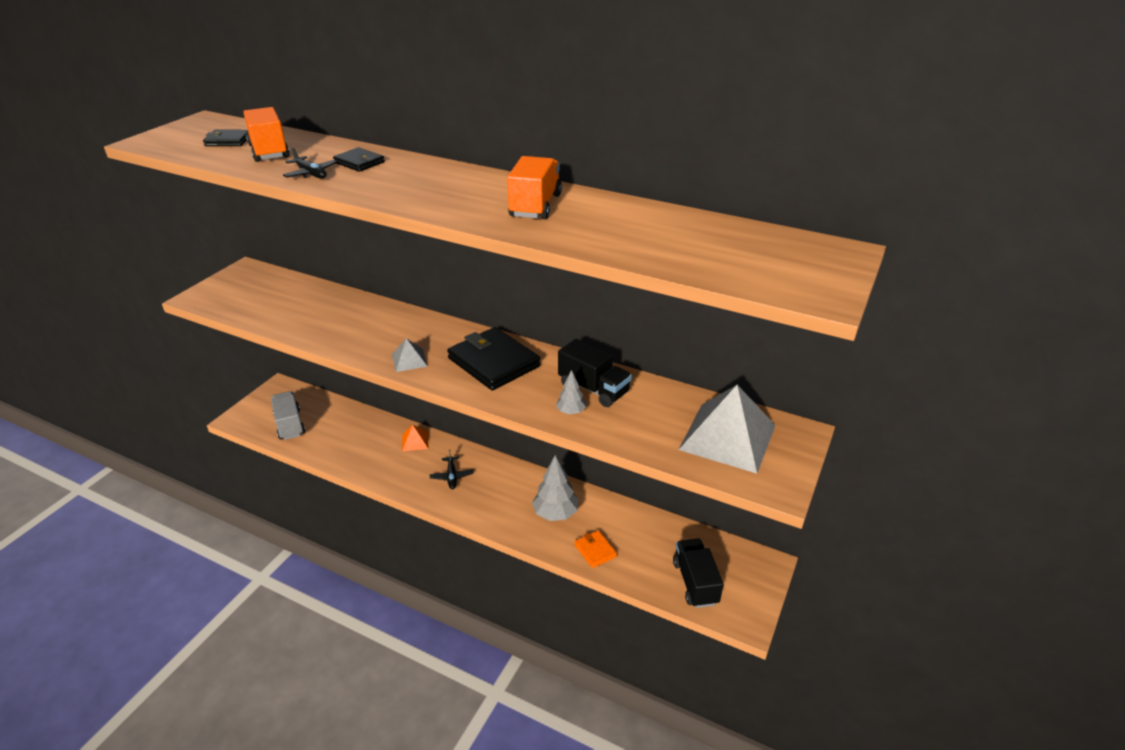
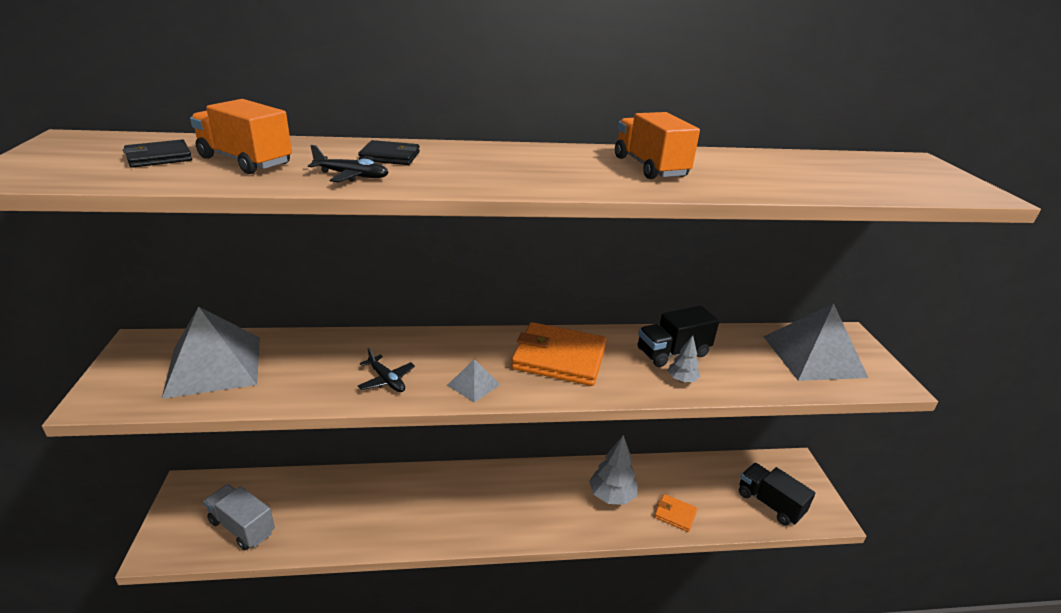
camera: 35 degrees left, 5 degrees down
(271, 295) = (214, 366): none -> grey pyramid
(415, 441) = (413, 483): orange pyramid -> none
(452, 476) = (485, 504): black plane -> black plane (386, 380)
(493, 362) = (559, 358): black wallet -> orange wallet
(593, 389) = (672, 352): black truck -> black truck turned 150 degrees clockwise

